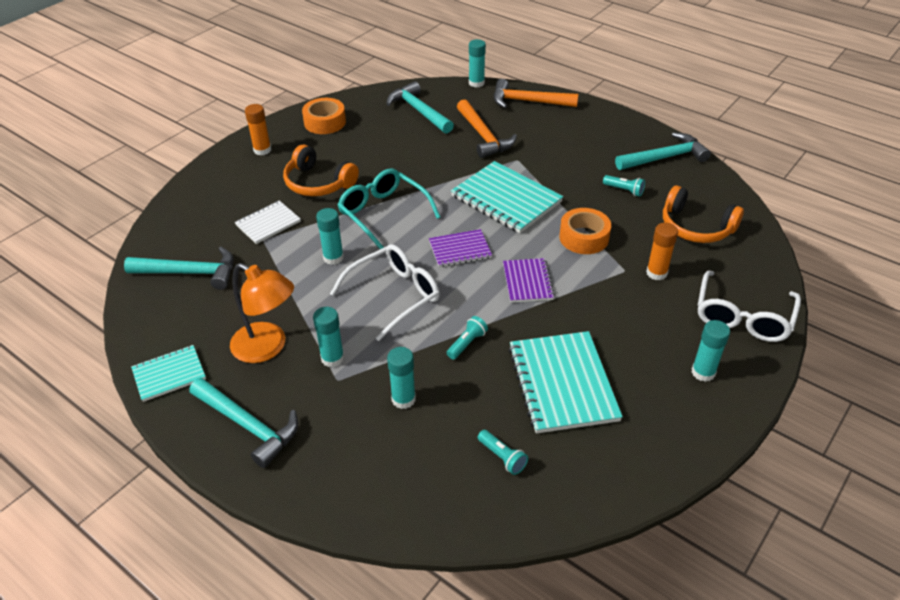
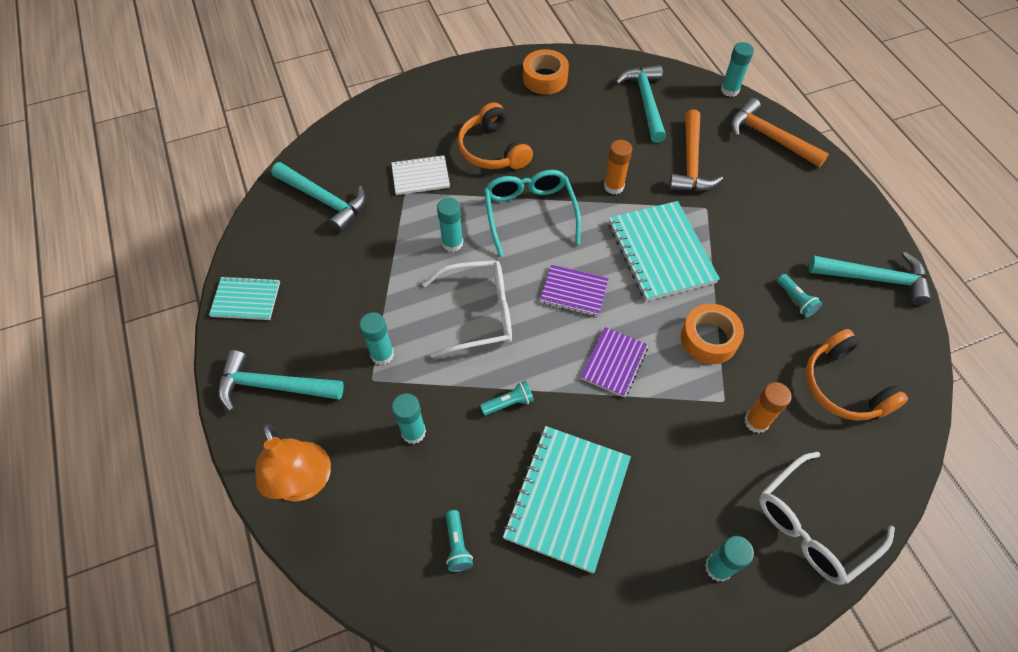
camera: 30 degrees right, 15 degrees up
(248, 425) = (273, 386): turquoise hammer -> turquoise hammer turned 120 degrees clockwise
(262, 150) = (467, 88): orange glue stick -> orange glue stick (614, 186)
(267, 347) = (337, 313): orange lamp -> orange lamp (305, 483)

